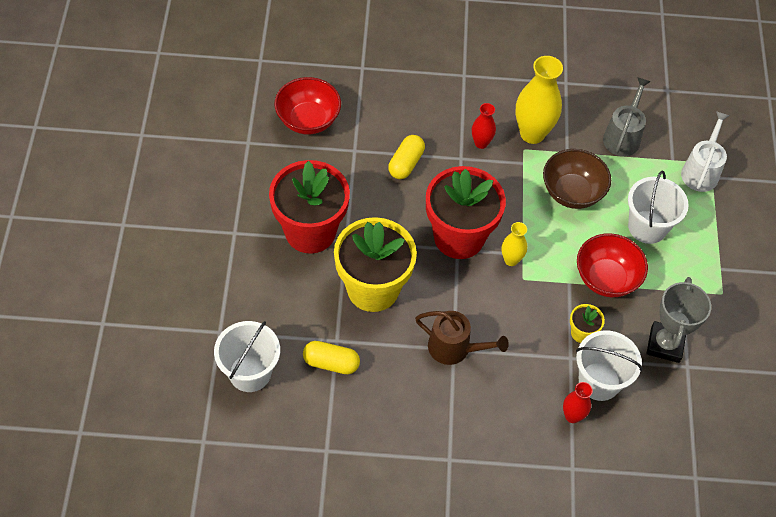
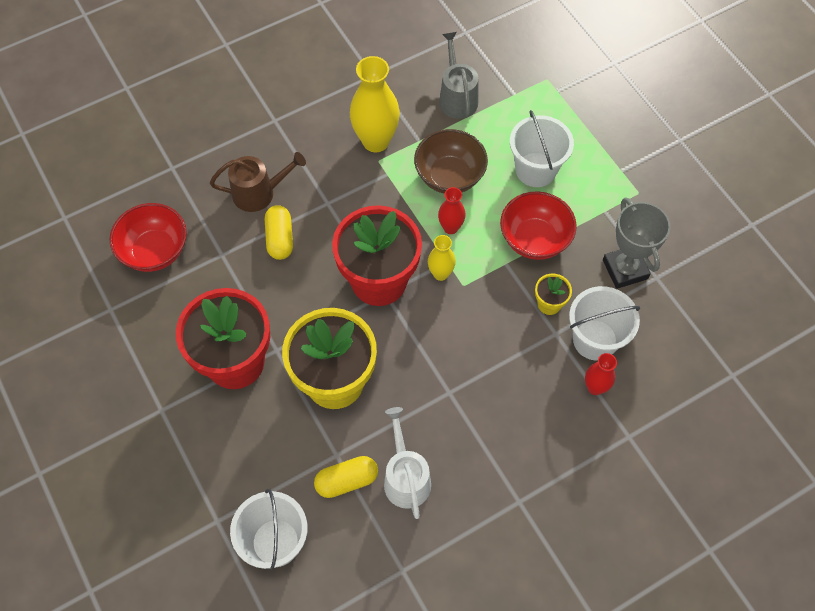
camera: 30 degrees left, 5 degrees up
(454, 348) = (449, 391): brown watering can -> brown watering can (258, 193)
(481, 143) = (336, 177): red vase -> red vase (450, 227)
(701, 171) = (545, 91): white watering can -> white watering can (406, 478)

